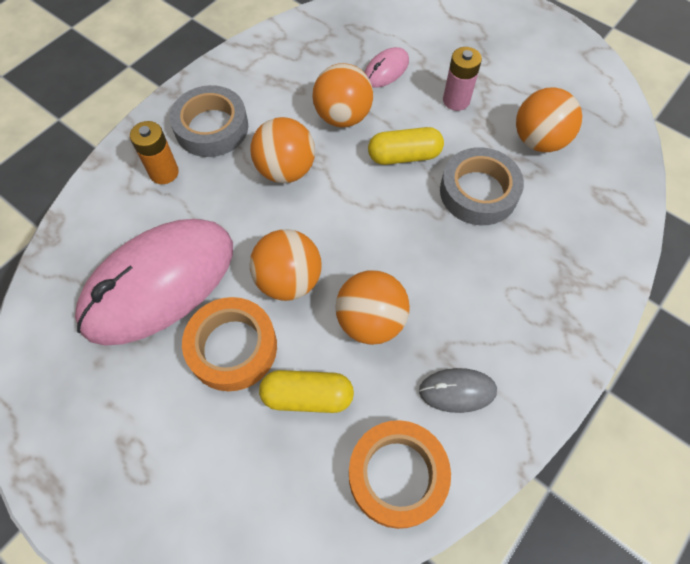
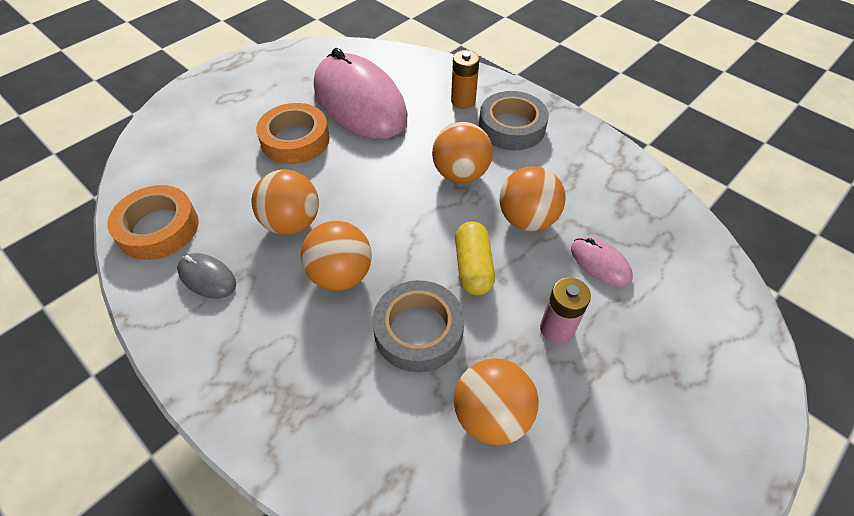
camera: 95 degrees right, 10 degrees down
(288, 280) = (344, 172): orange ball -> orange ball (341, 275)
(307, 396) = (241, 179): yellow capsule -> none
(457, 391) = (207, 277): grey mouse -> grey mouse turned 60 degrees counterclockwise

